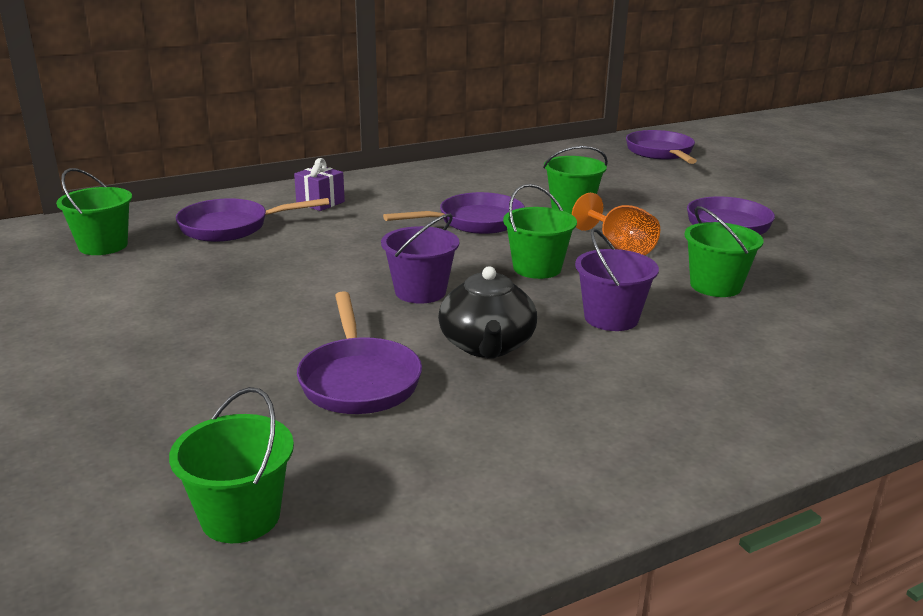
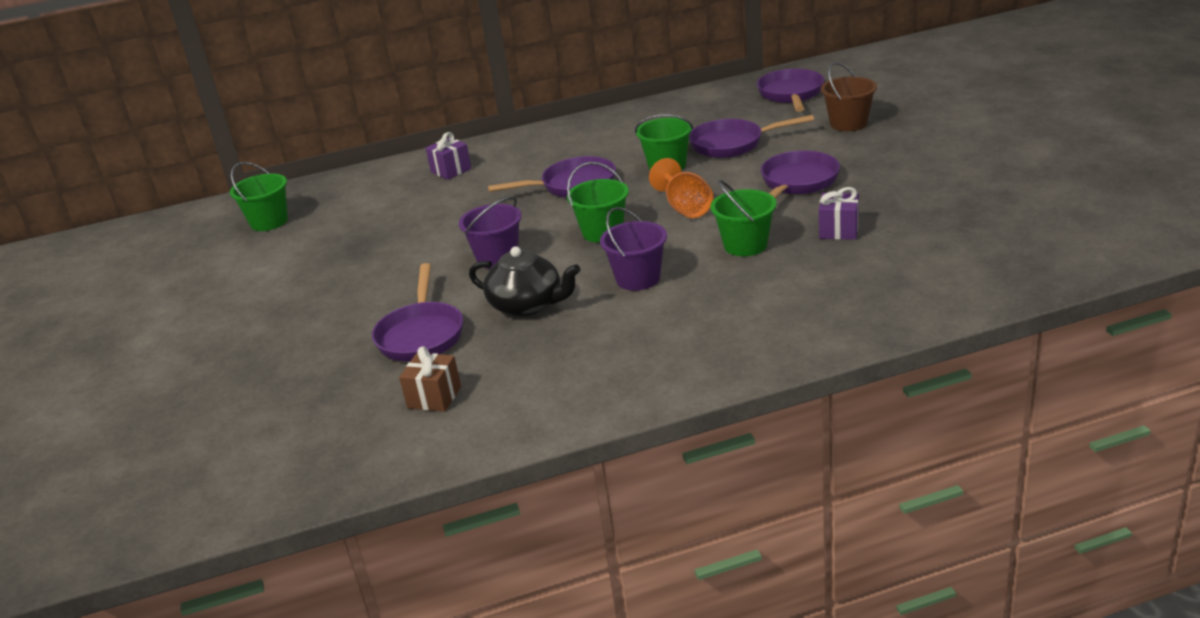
camera: 15 degrees right, 5 degrees up
(231, 227) = (371, 200): purple pan -> purple pan (732, 144)
(240, 516) = (312, 431): green bucket -> none
(414, 464) = (434, 397): none -> brown gift
(487, 345) = (527, 305): black teapot -> black teapot turned 75 degrees counterclockwise
(739, 179) = (848, 123): none -> brown bucket
(809, 274) = (839, 230): none -> purple gift

